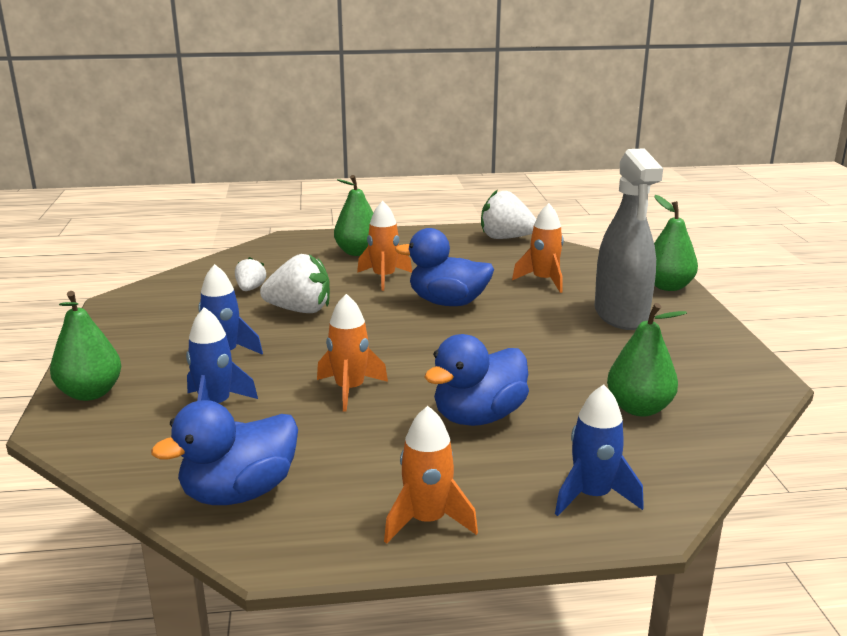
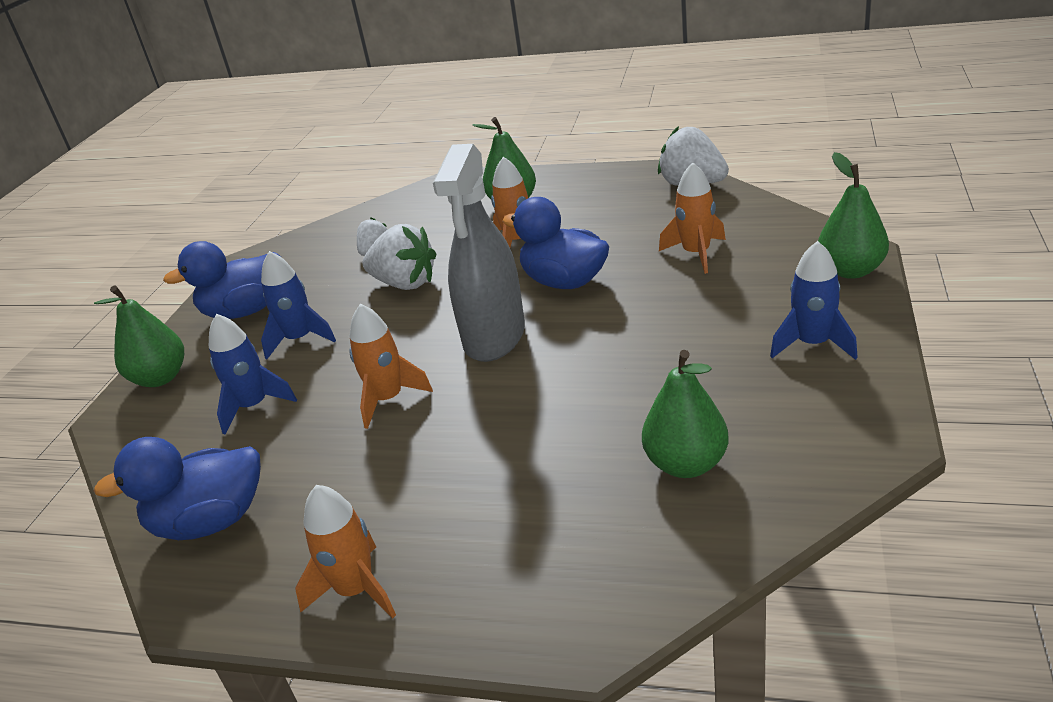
camera: 25 degrees right, 10 degrees up
(478, 417) = (495, 453): blue duck -> blue duck (245, 311)
(592, 496) = (547, 587): blue rocket -> blue rocket (812, 344)
(621, 315) = (758, 314): grey spray bottle -> grey spray bottle (494, 337)

